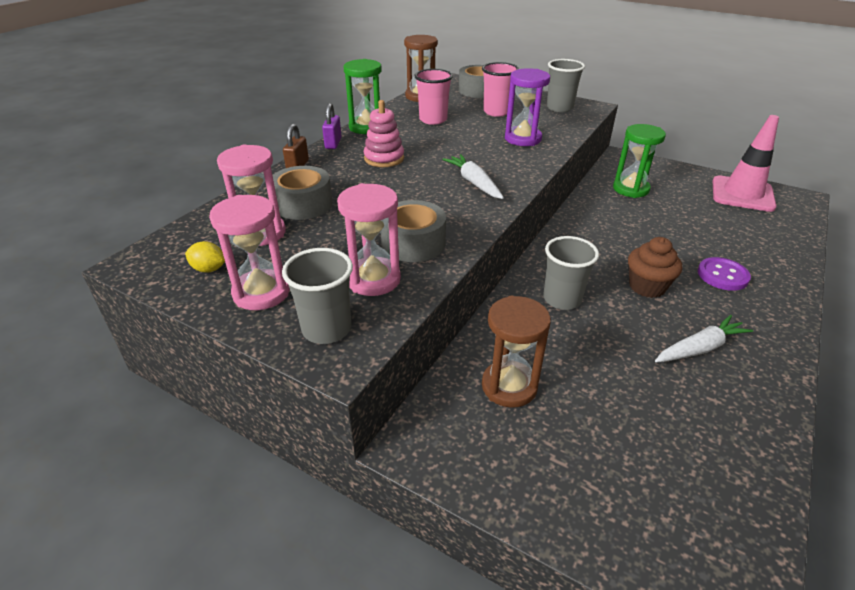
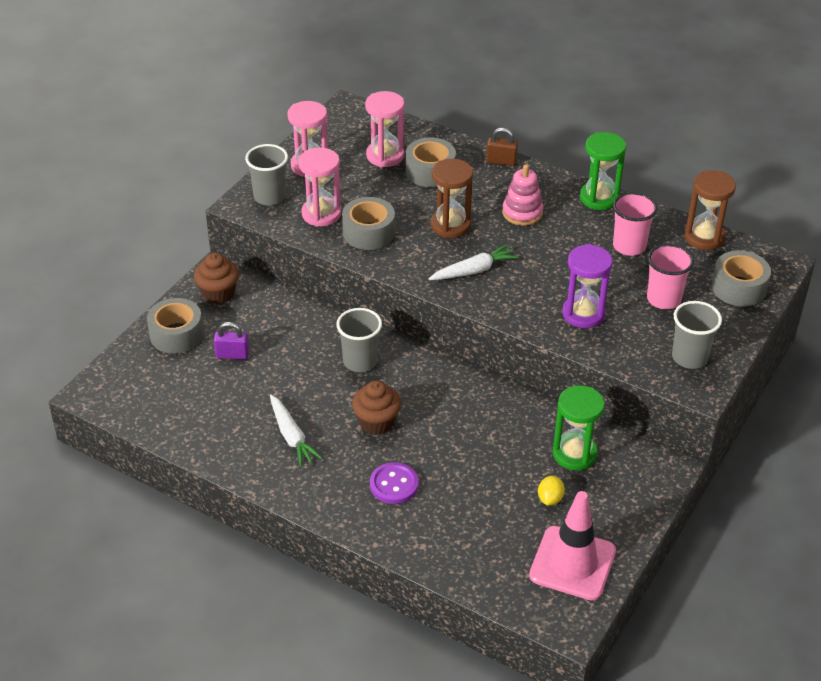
camera: 90 degrees right, 5 degrees up
(209, 269) = (338, 139): yellow lemon -> yellow lemon (550, 499)
(333, 143) = (554, 178): purple padlock -> purple padlock (232, 355)
(459, 439) = (218, 293): none -> brown cupcake
(509, 386) = (261, 320): brown hourglass -> brown hourglass (450, 225)
(559, 487) = (176, 334): none -> grey tape

